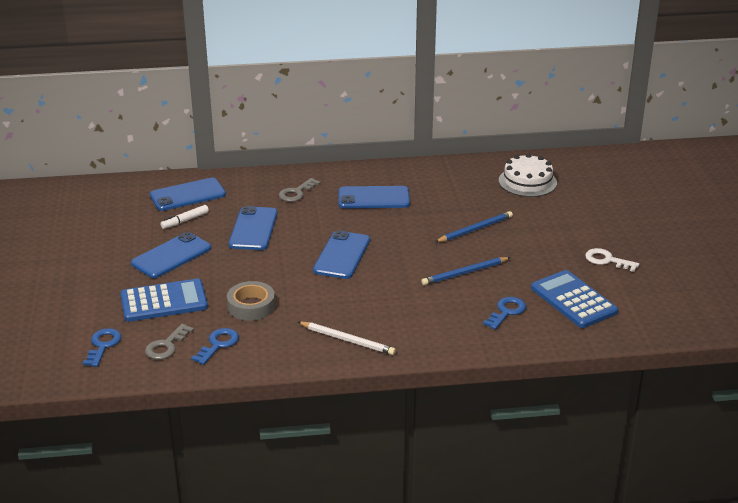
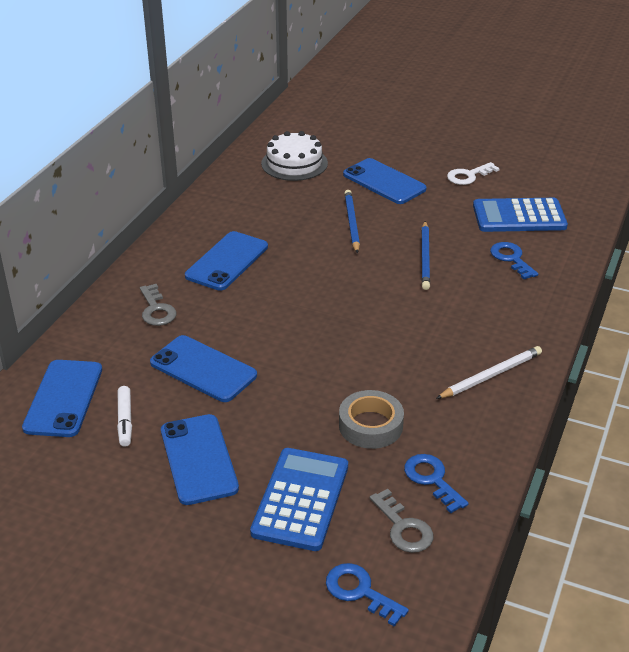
camera: 60 degrees left, 5 degrees up
(342, 255) = (323, 322): blue phone -> blue phone (384, 182)

